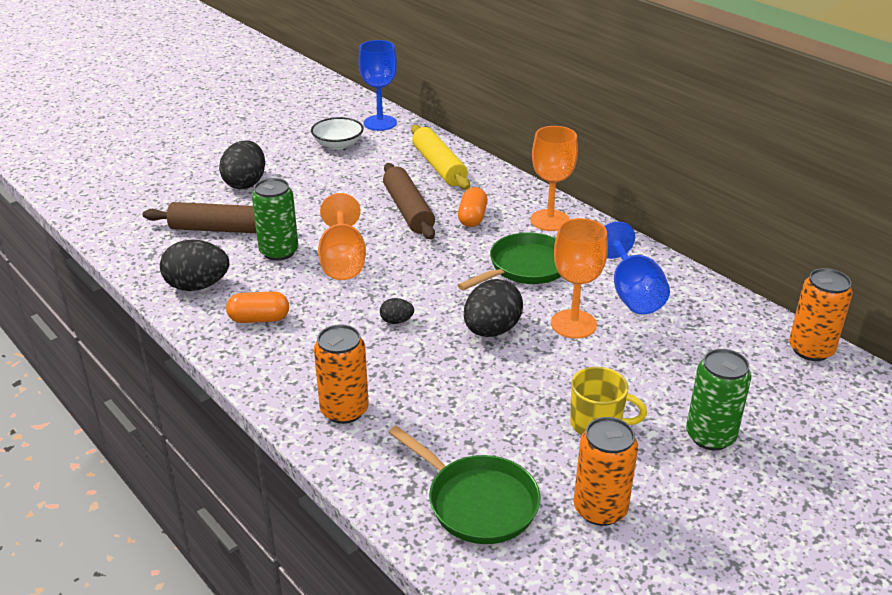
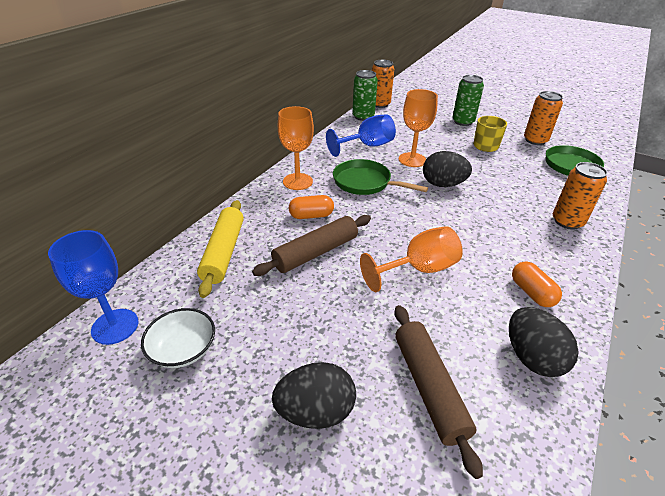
camera: 110 degrees left, 5 degrees up
(279, 252) = (435, 317): green can -> green can (363, 116)
(396, 321) = (468, 222): black egg -> none
(439, 166) = (224, 252): yellow rolling pin -> yellow rolling pin turned 45 degrees counterclockwise

